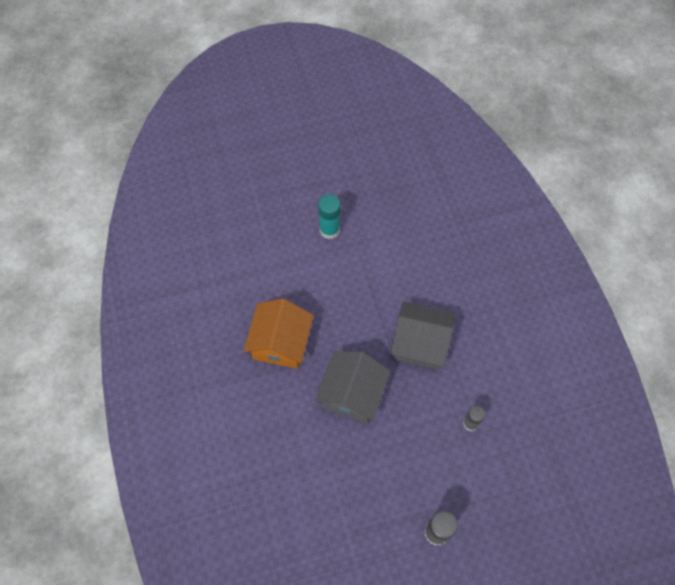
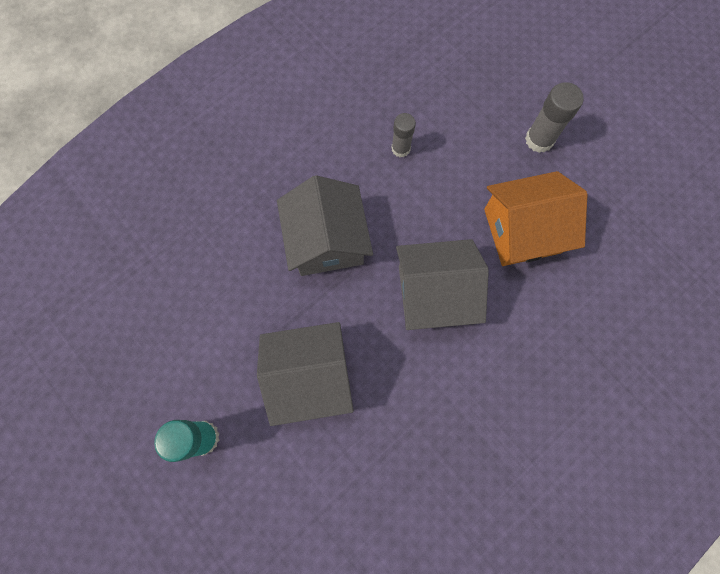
camera: 115 degrees left, 10 degrees up
(280, 343) = (411, 420): orange house -> orange house (522, 231)
(336, 298) = (310, 376): none -> grey house

